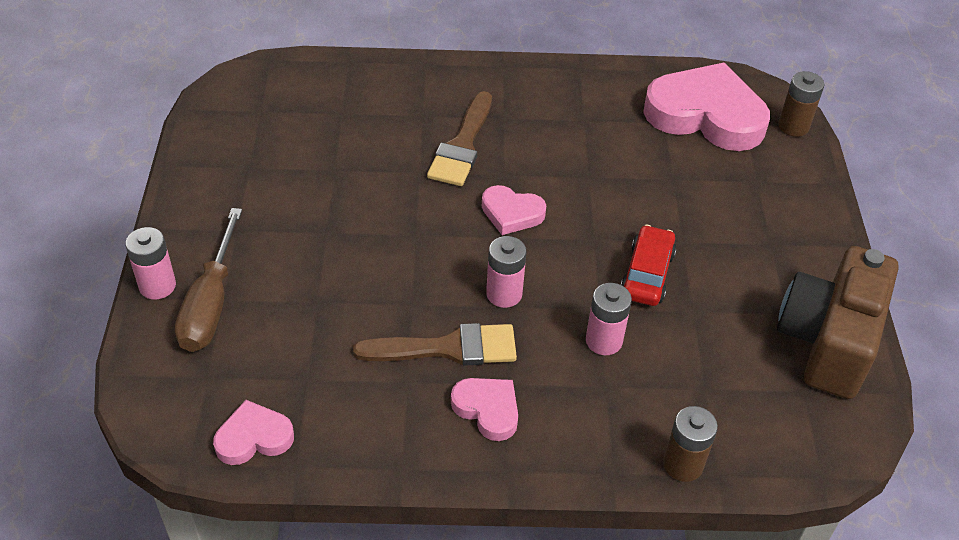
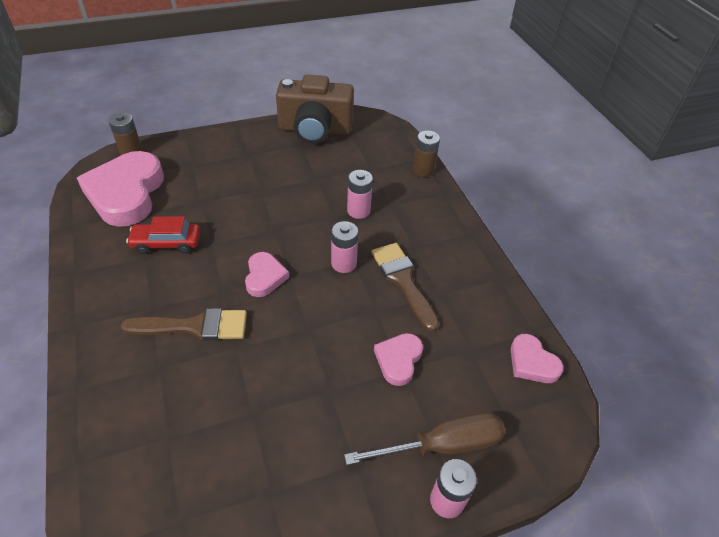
camera: 110 degrees left, 0 degrees up
(487, 409) = (437, 250): pink heart -> pink heart (398, 360)
(647, 274) = (296, 201): red car -> red car (166, 243)

